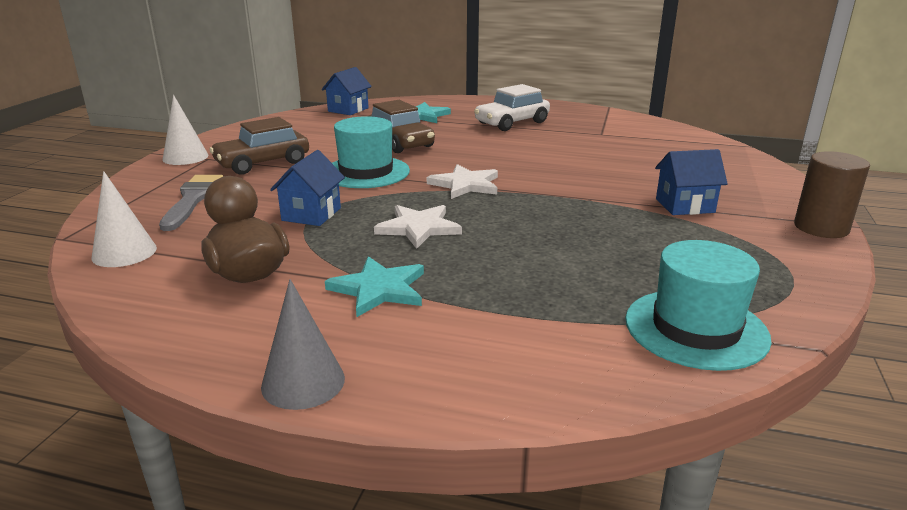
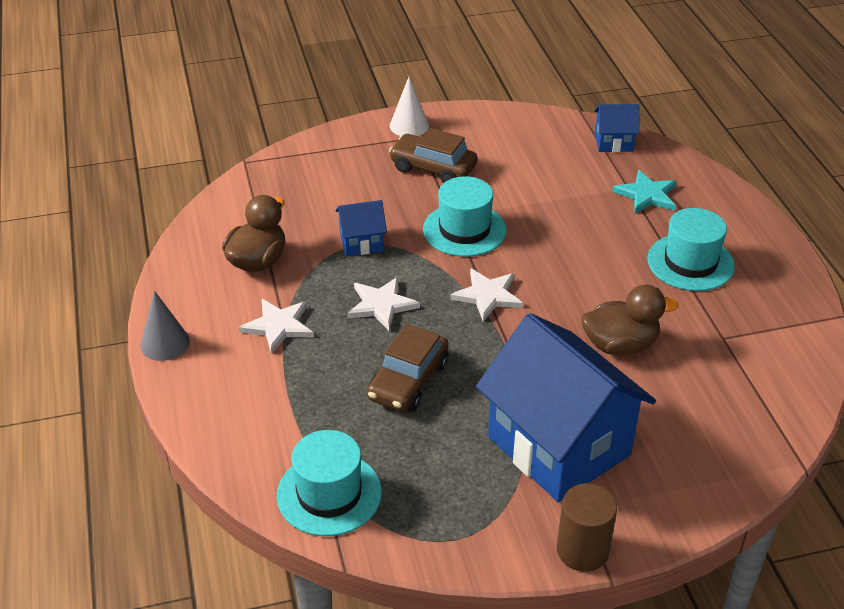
camera: 60 degrees right, 15 degrees up
(124, 252) = (246, 197): white cone -> none
(193, 200) = (339, 176): grey brush -> none
(379, 289) = (278, 326): turquoise star -> white star
(400, 143) = (553, 216): brown car -> brown car (408, 381)
(512, 123) = (690, 262): white car -> turquoise hat
(579, 160) = (620, 345): none -> brown duck
(685, 205) = (559, 446): blue house -> blue house, size x2.31

